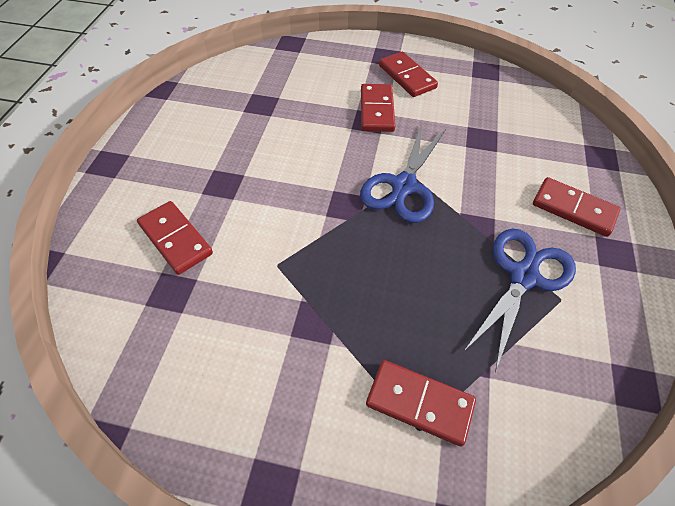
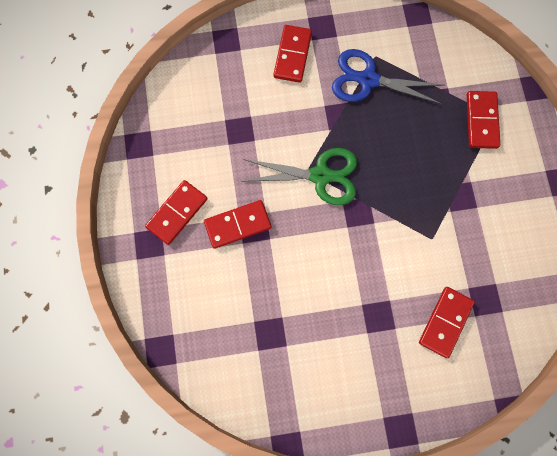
camera: 110 degrees left, 20 degrees up
(403, 186) = (320, 176): blue scissors -> green scissors

